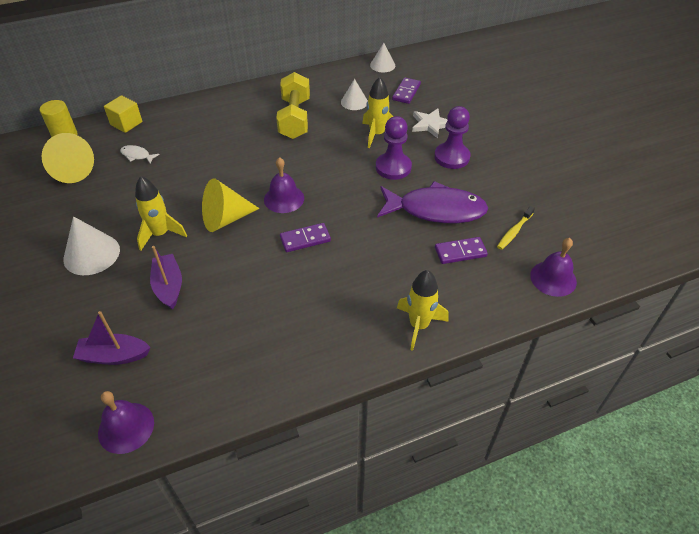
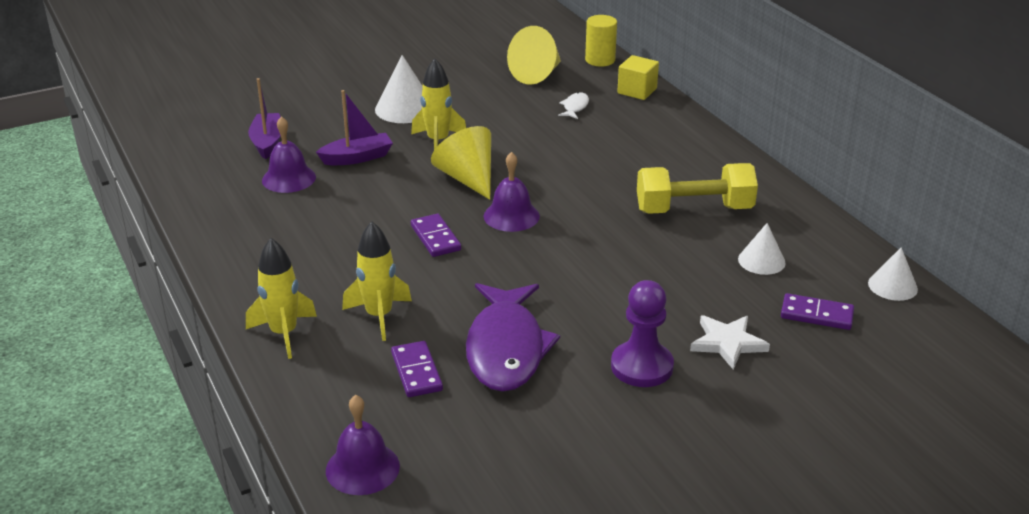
camera: 85 degrees right, 15 degrees down
(126, 427) = (184, 161): purple bell -> purple bell (289, 178)
(377, 134) = (679, 287): yellow rocket -> yellow rocket (379, 316)
(393, 167) = (599, 305): purple pawn -> none
(514, 232) = (464, 431): yellow toothbrush -> none

